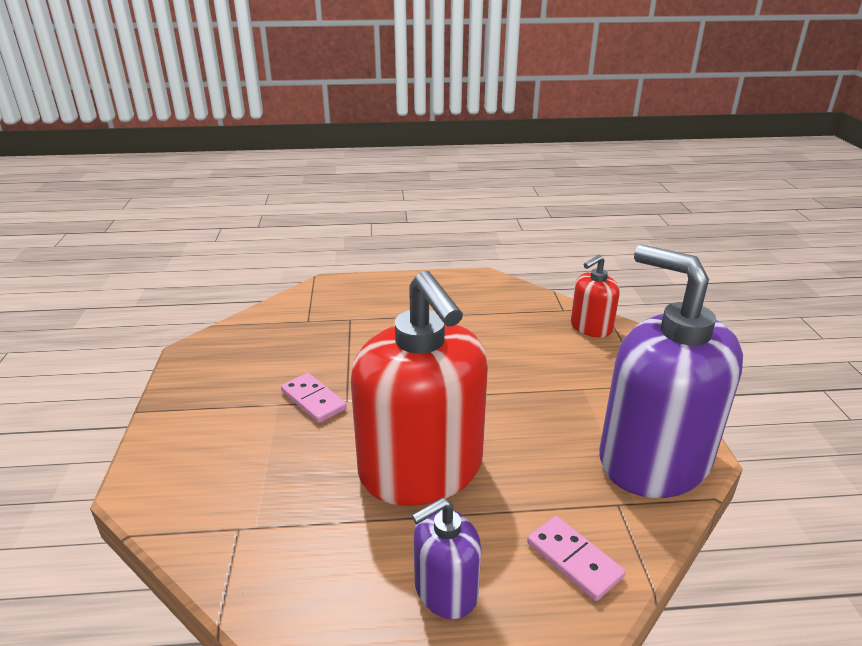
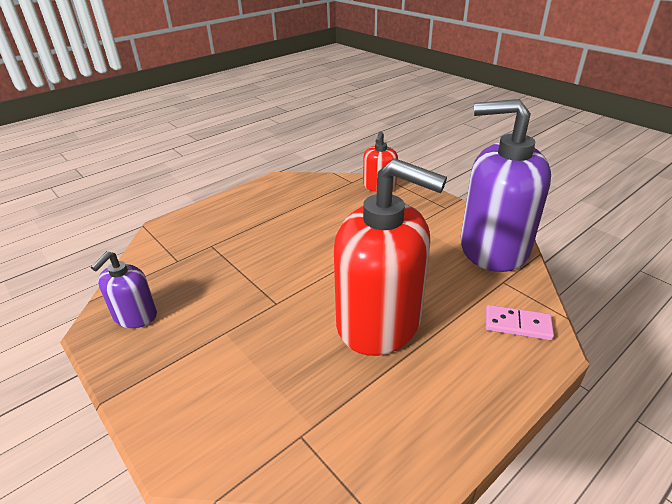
camera: 35 degrees left, 5 degrees up
(313, 400) = (251, 315): pink domino -> none
(445, 590) = (476, 385): purple soap dispenser -> purple soap dispenser (135, 315)

